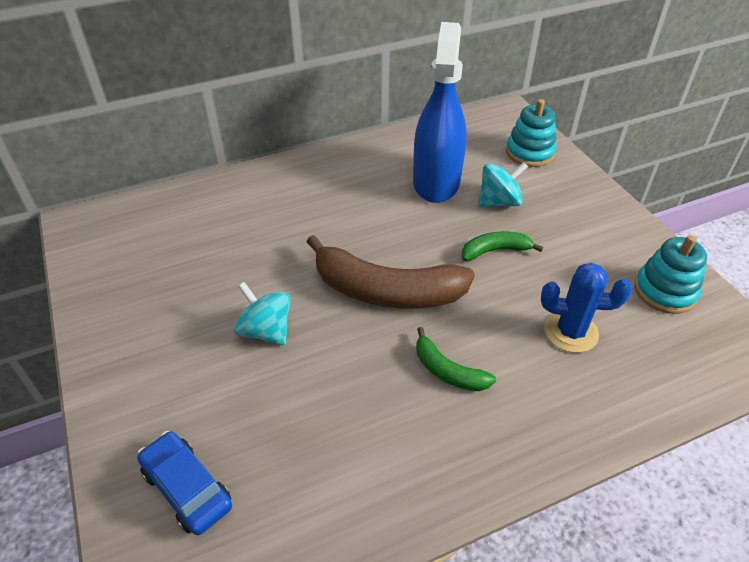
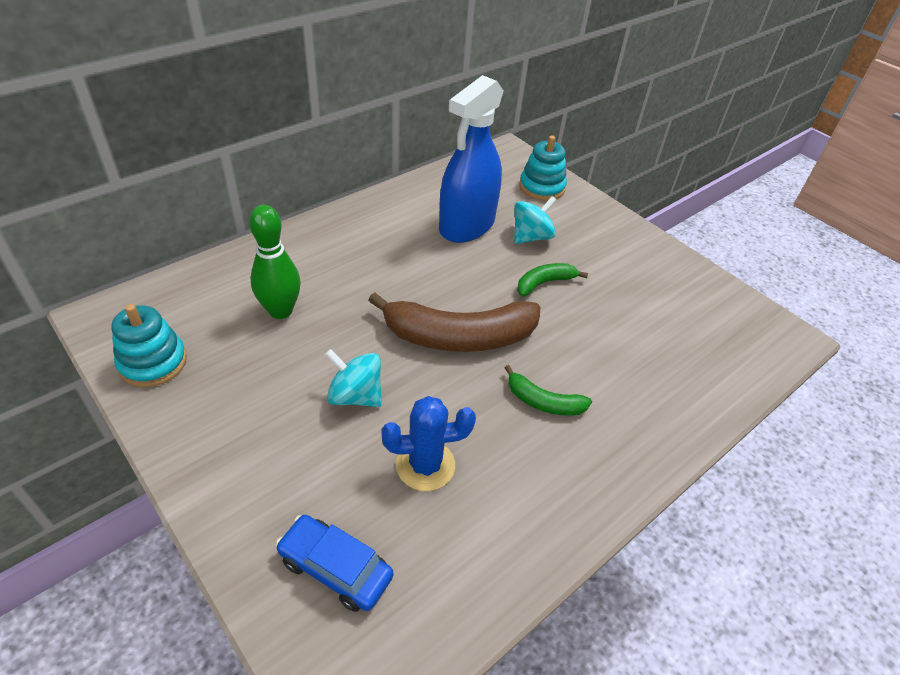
camera: 20 degrees left, 0 degrees up
(229, 240) = (280, 311): none -> green bowling pin
(436, 182) = (467, 225): blue spray bottle -> blue spray bottle turned 135 degrees counterclockwise
(571, 332) = (635, 346): blue cactus -> blue cactus (425, 465)
(665, 291) = (698, 298): turquoise stacking toy -> turquoise stacking toy (153, 362)

